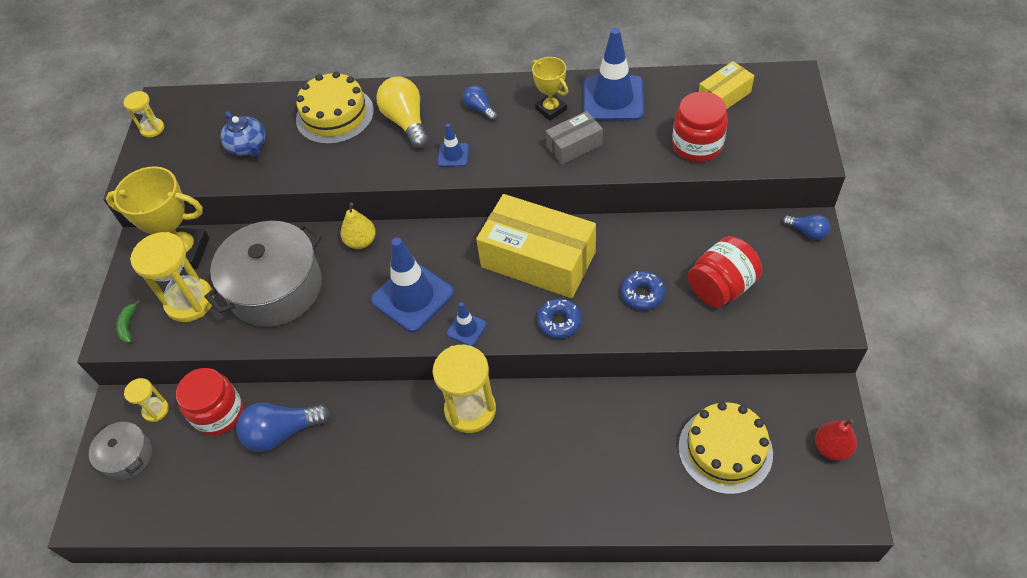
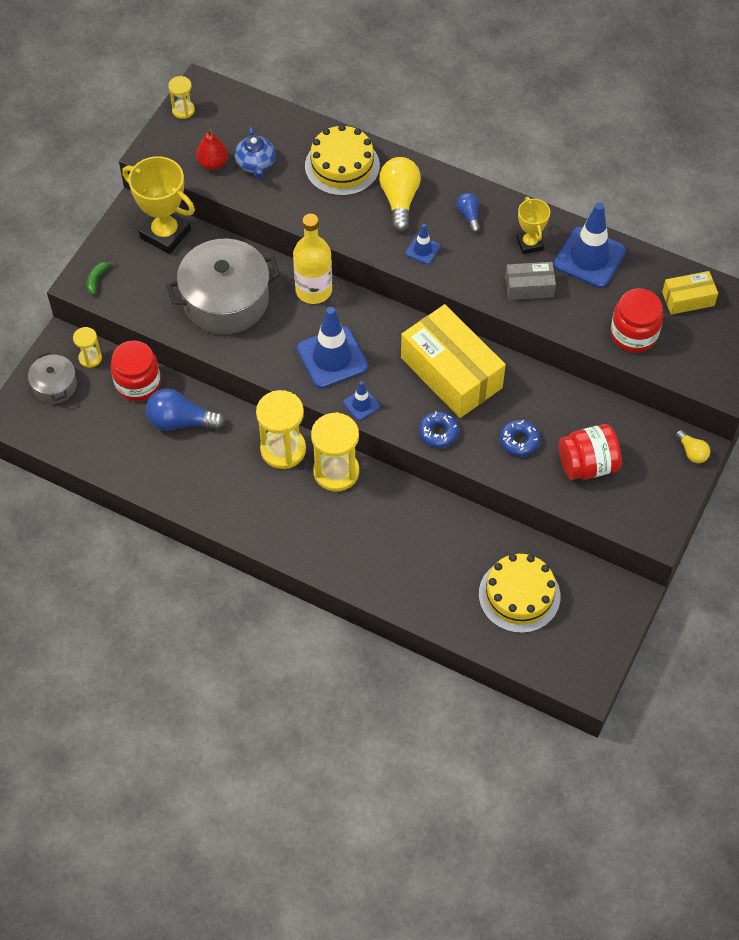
camera: 20 degrees right, 5 degrees up
(190, 302) = (153, 281): yellow hourglass -> yellow hourglass (283, 449)
(361, 241) = (313, 290): yellow pear -> yellow bottle
(807, 232) = (692, 452): blue light bulb -> yellow light bulb
(831, 448) = (604, 633): red pear -> red pear (213, 163)

